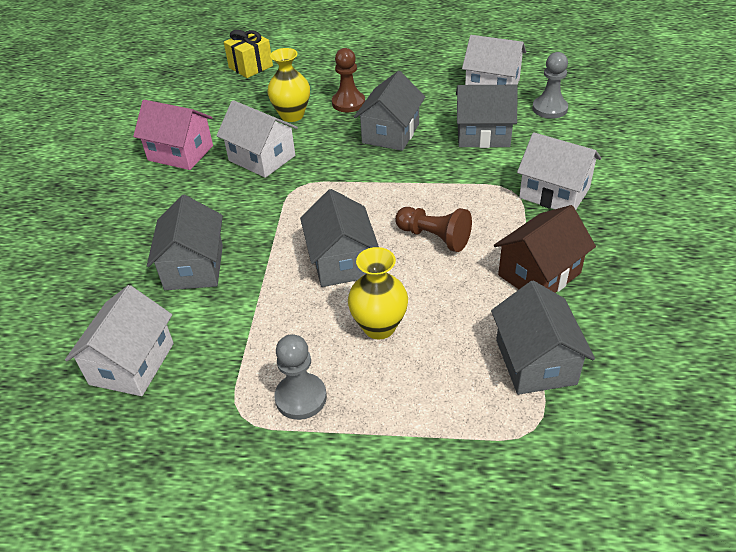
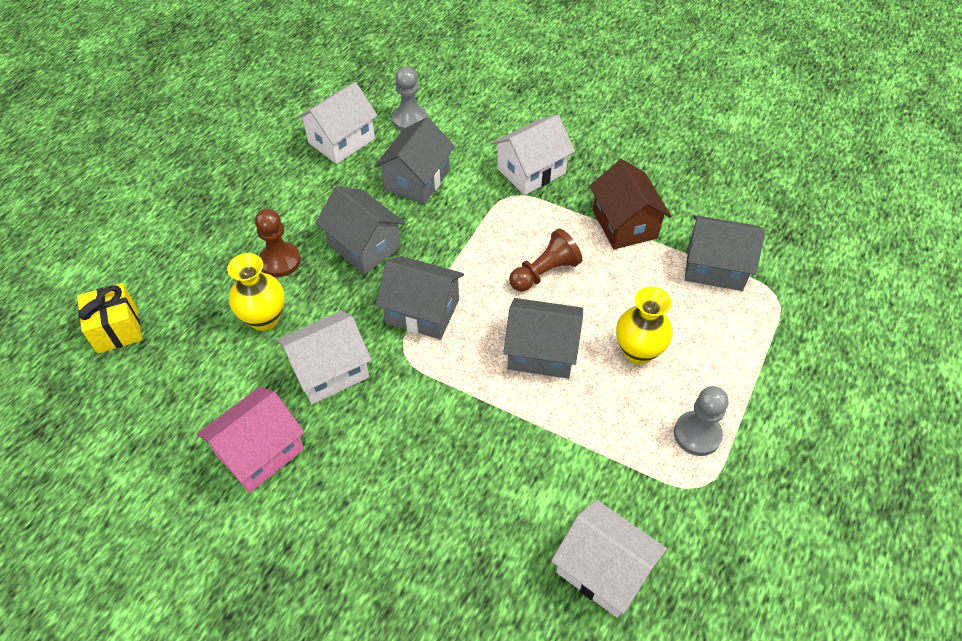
camera: 70 degrees left, 10 degrees up
(194, 267) = (484, 482): grey house -> grey house (422, 311)

